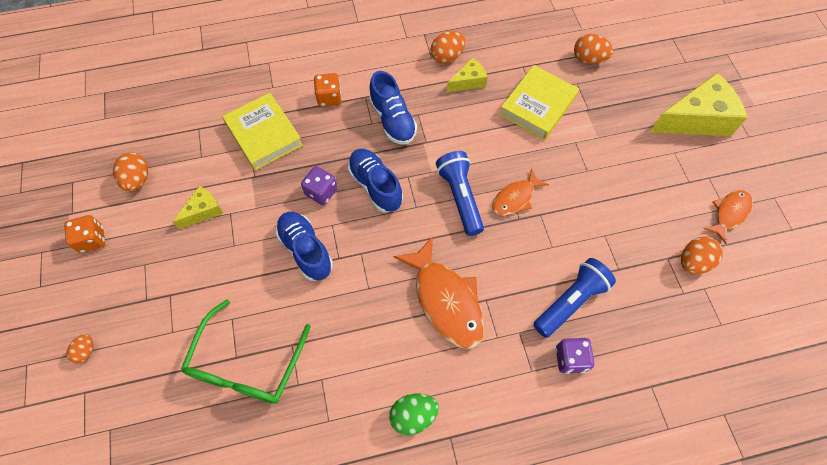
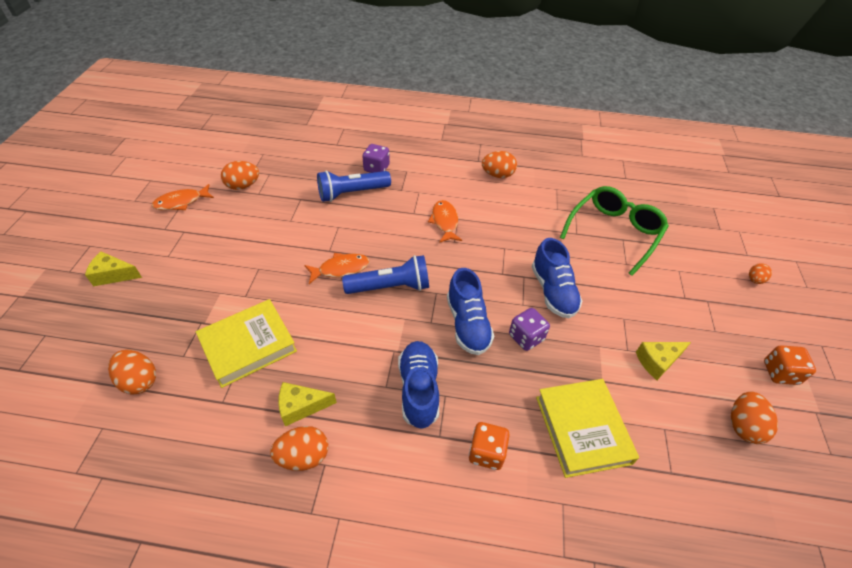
camera: 160 degrees left, 15 degrees down
(413, 415) = (497, 175): green egg -> orange egg
(446, 300) = (444, 222): orange fish -> orange fish, size x0.57
(460, 197) = (390, 286): blue flashlight -> blue flashlight turned 105 degrees counterclockwise
(696, 119) = (113, 275): yellow cheese -> yellow cheese, size x0.52

